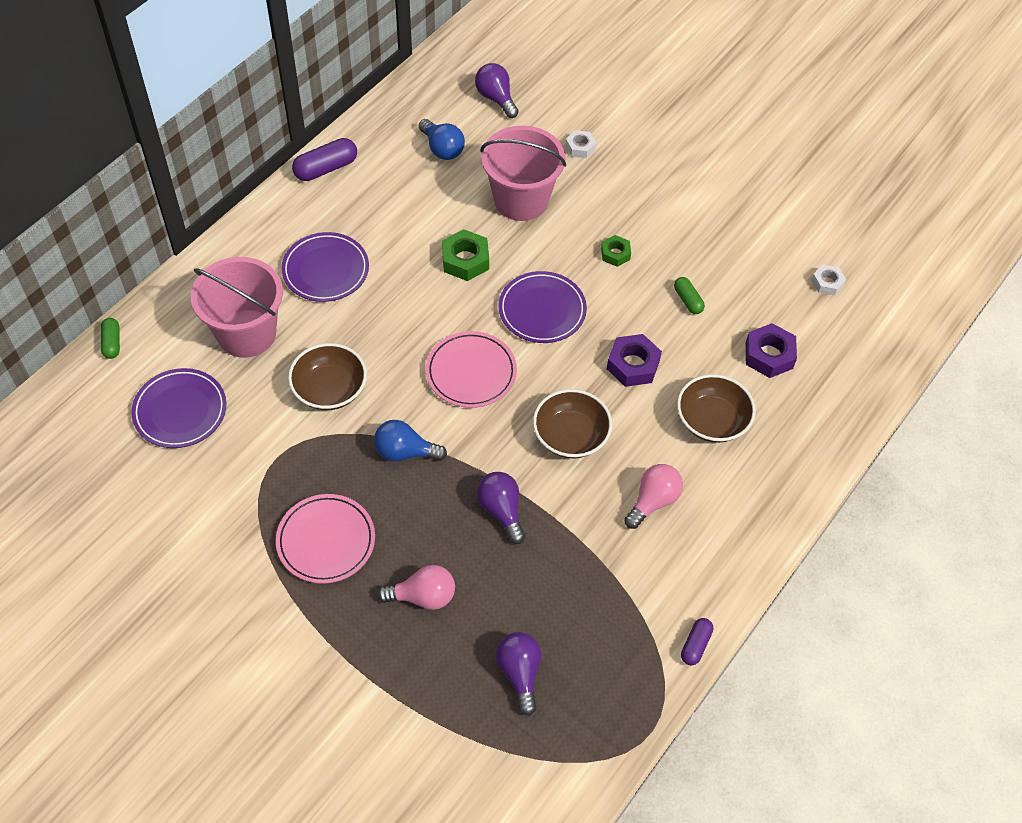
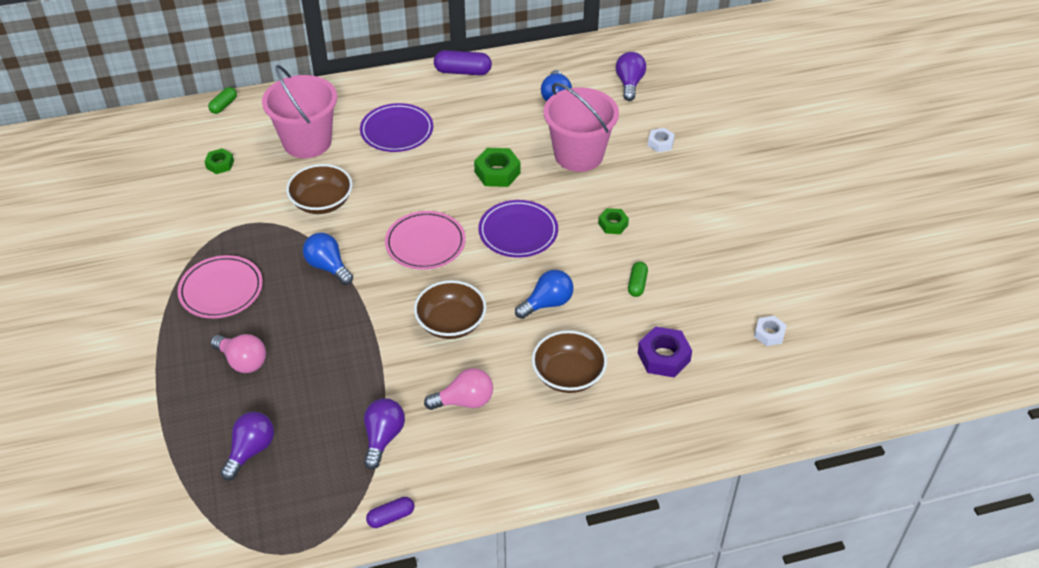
camera: 40 degrees right, 10 degrees down
(180, 411) = (220, 164): purple plate -> green nut
(501, 510) = (351, 341): purple light bulb -> purple light bulb (383, 438)
(633, 365) = (547, 303): purple nut -> blue light bulb

